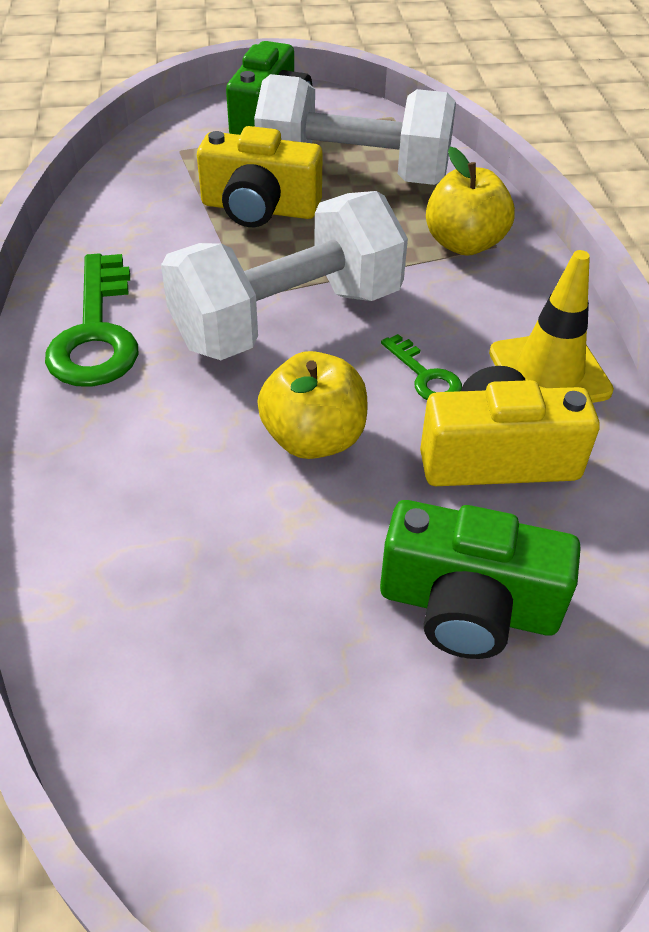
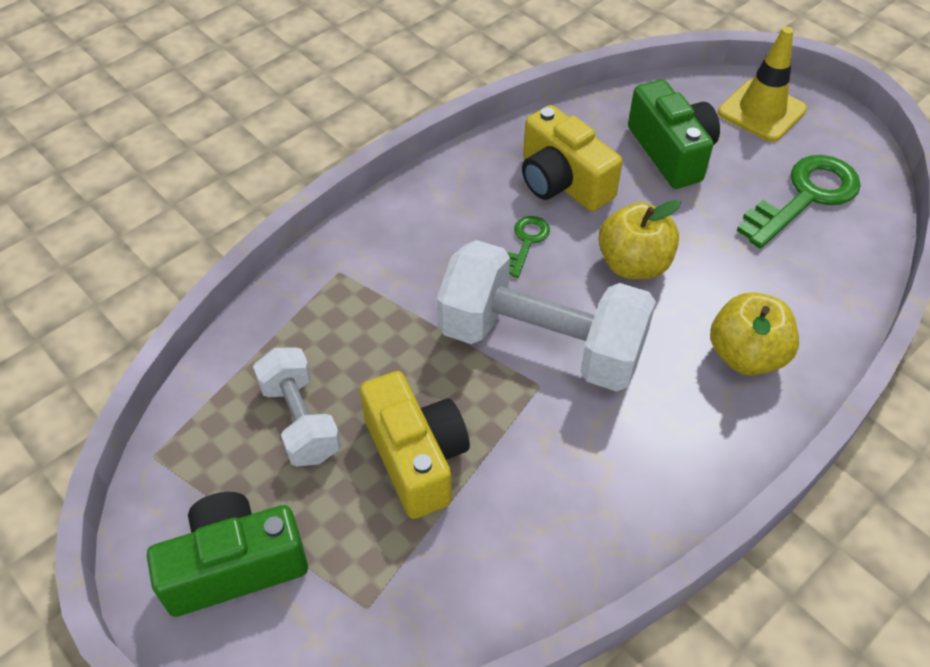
camera: 125 degrees left, 5 degrees up
(96, 333) = (671, 450): green key -> green key (805, 197)
(353, 175) = (300, 420): white dumbbell -> white dumbbell, size x0.56
(464, 244) = (352, 291): yellow apple -> yellow apple (746, 355)
(549, 372) = (465, 188): yellow traffic cone -> yellow traffic cone (761, 111)

